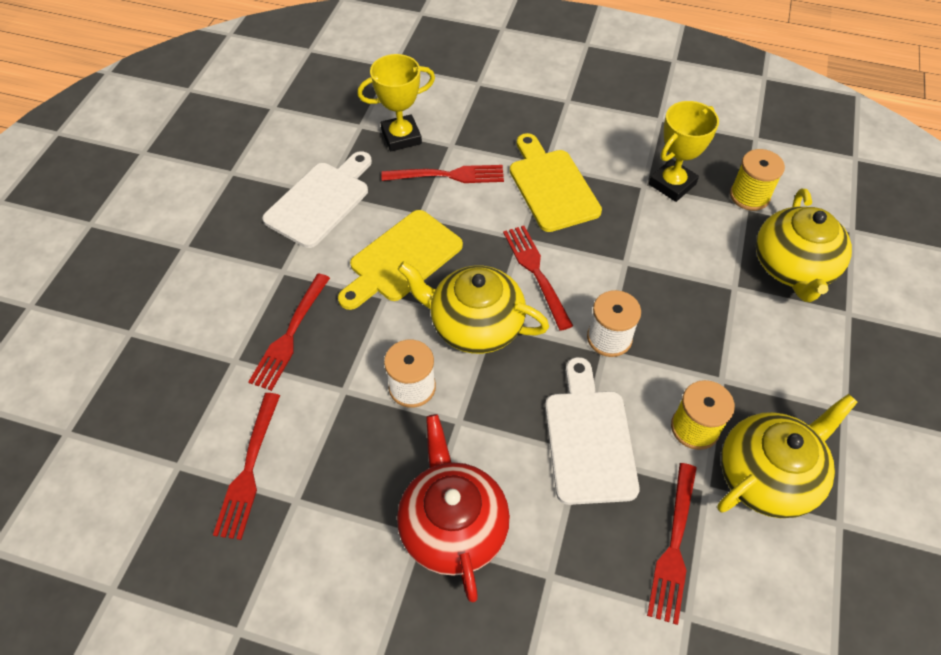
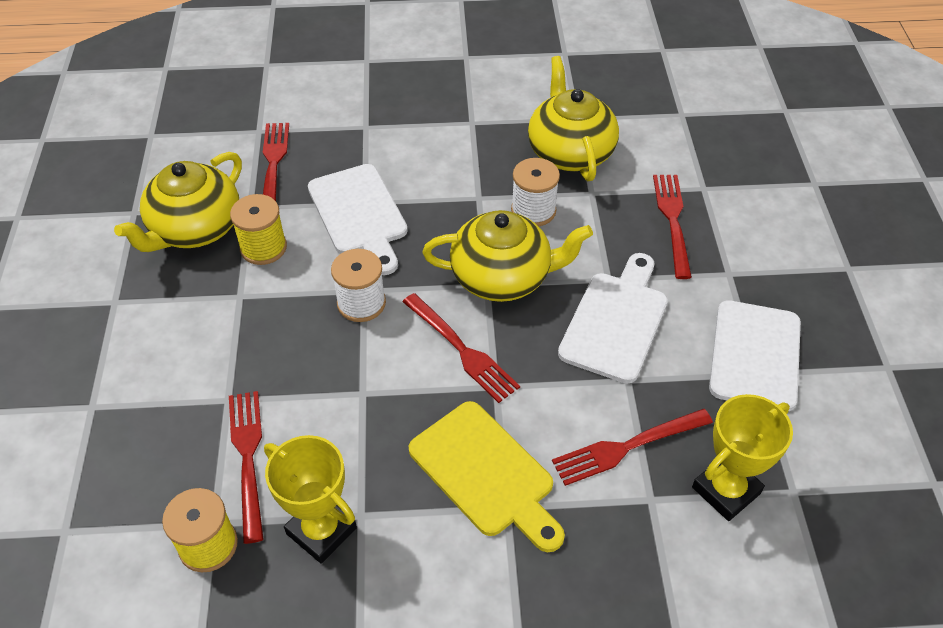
camera: 160 degrees right, 5 degrees down
(249, 469) = (626, 125): red fork -> red fork (248, 458)
(402, 259) = (615, 321): yellow cutting board -> white cutting board
(453, 526) = (449, 134): red teapot -> none
(672, 184) = (321, 531): yellow trophy -> yellow trophy turned 75 degrees counterclockwise
(793, 267) = (154, 447): yellow teapot -> yellow teapot (570, 152)

